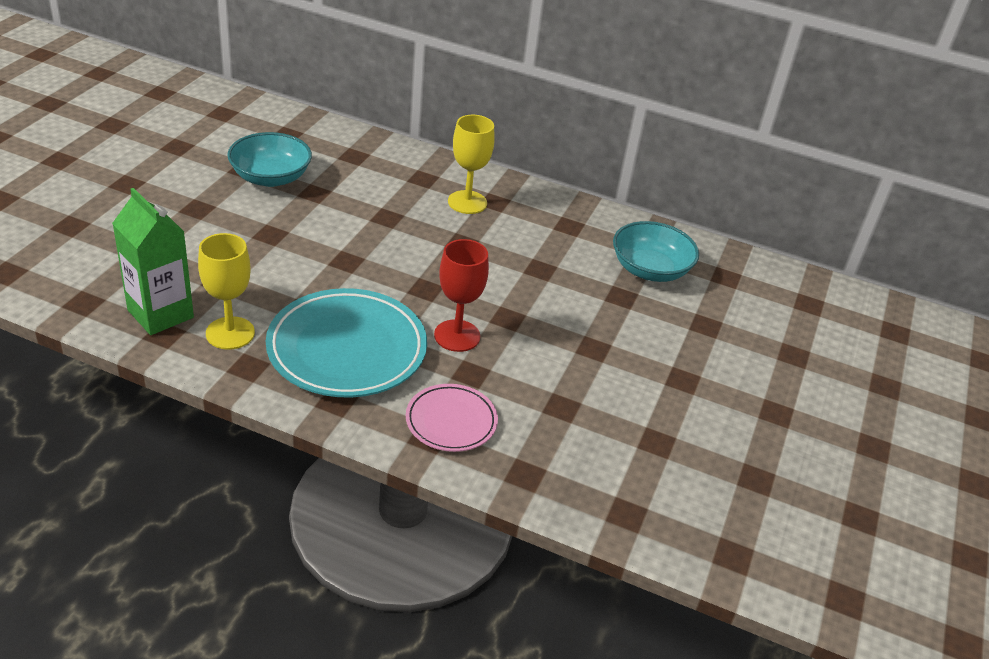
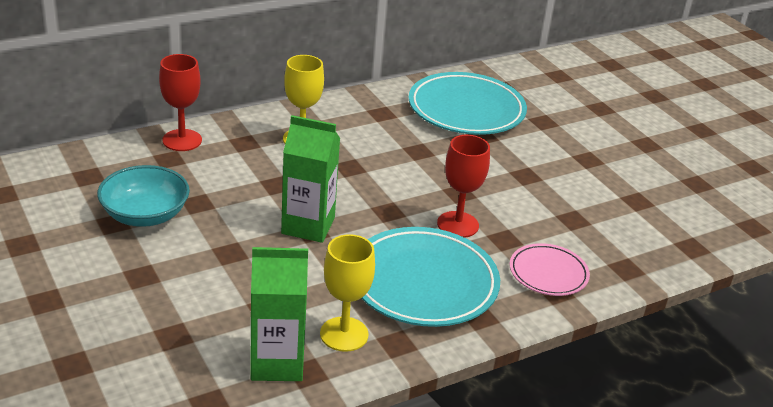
camera: 50 degrees left, 5 degrees down
(351, 256) = (308, 226): none -> green carton
(385, 150) = (182, 140): none -> red goblet
(650, 270) = (466, 110): turquoise bowl -> turquoise plate

